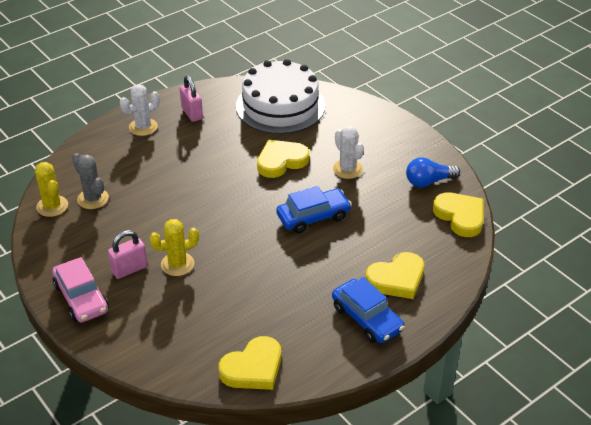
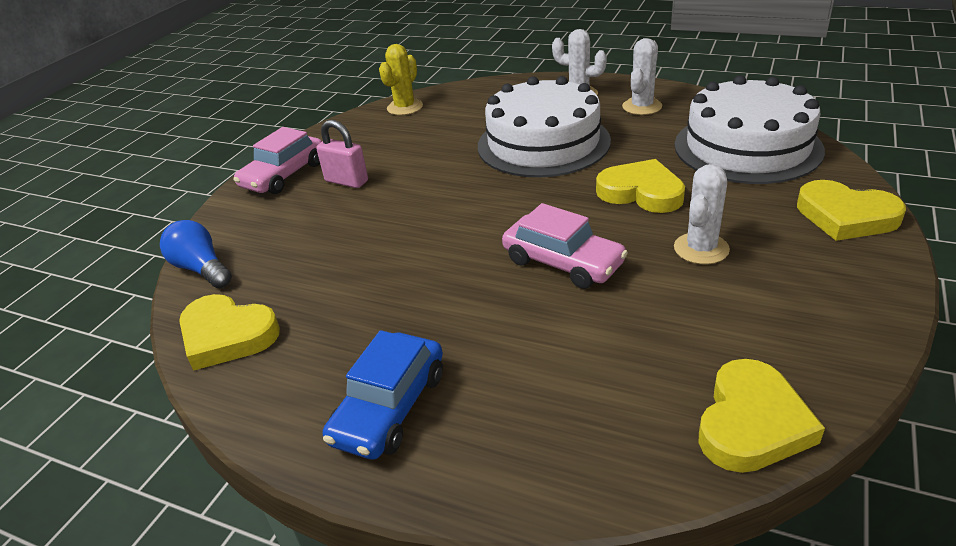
camera: 65 degrees right, 5 degrees down
(93, 199) = (436, 119): grey cactus -> none
(177, 264) = (378, 204): yellow cactus -> none
(186, 169) = (543, 143): none -> white cake
(192, 113) = (642, 106): pink padlock -> white cactus
(313, 217) = (563, 262): blue car -> pink car
(397, 279) = (507, 405): yellow heart -> yellow heart (845, 216)
(428, 182) = (789, 342): blue light bulb -> blue light bulb (201, 269)

